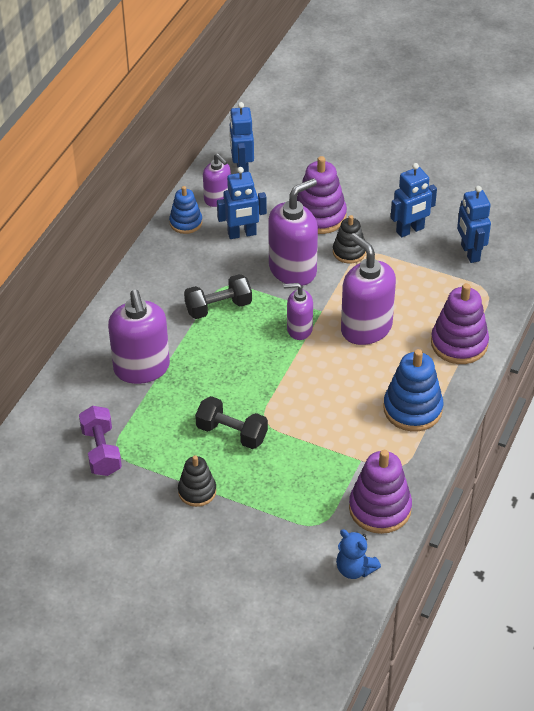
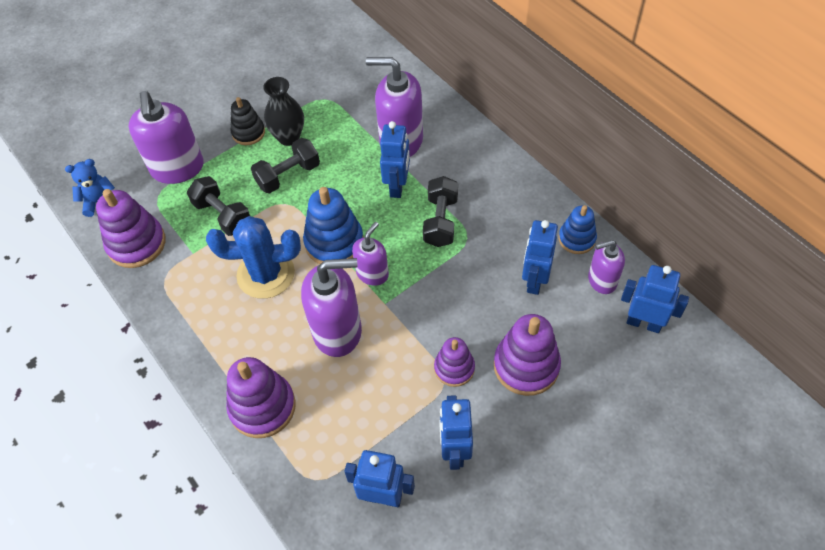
camera: 120 degrees right, 10 degrees up
(101, 451) = (330, 89): purple dumbbell -> none
(184, 455) = (289, 137): none -> black vase
(197, 349) = (397, 186): none -> blue robot
(293, 270) = (456, 303): purple soap dispenser -> purple soap dispenser (177, 168)
(307, 459) = (223, 215): none -> black dumbbell
(346, 397) = (266, 274): none -> blue cactus
(349, 252) = (454, 368): black stacking toy -> purple stacking toy
(412, 409) = (215, 321): blue stacking toy -> blue stacking toy (334, 242)

